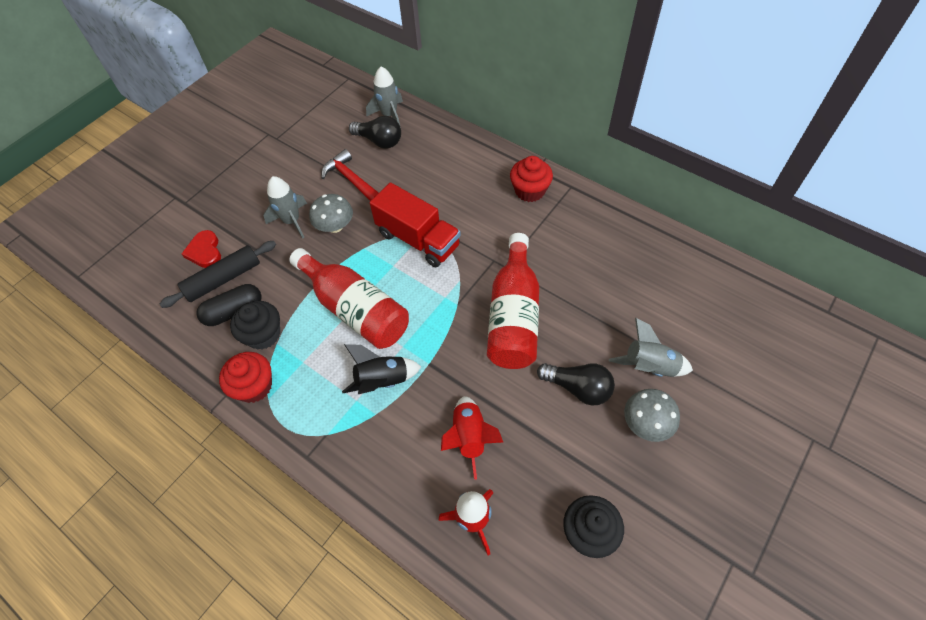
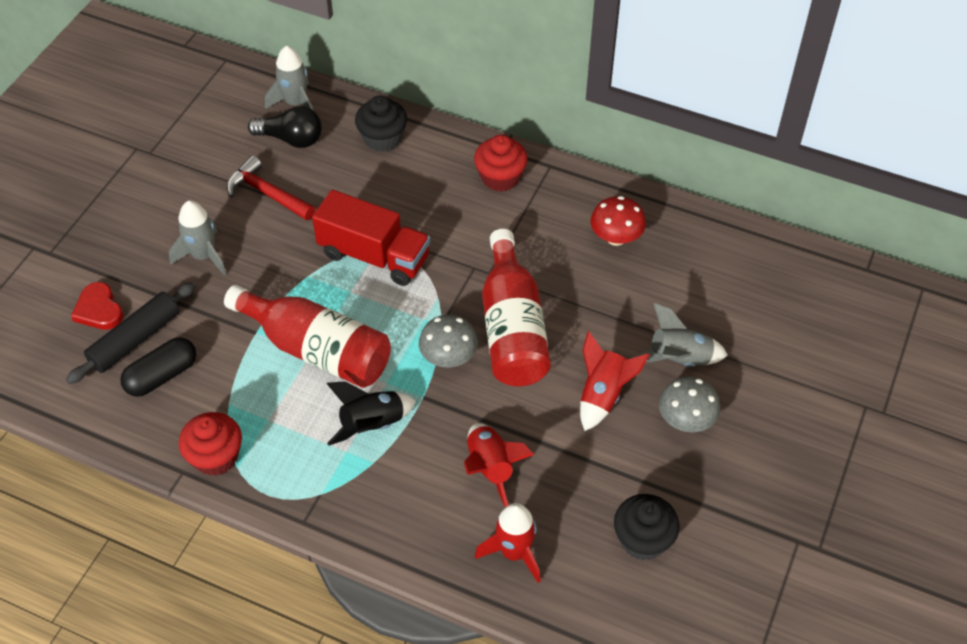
camera: 15 degrees left, 5 degrees down
(263, 335) = (208, 397): black cupcake -> black cupcake (382, 138)
(335, 226) = (263, 255): grey mushroom -> grey mushroom (448, 357)
(578, 388) = (603, 395): black light bulb -> red rocket
(613, 252) = (616, 237): none -> red mushroom

